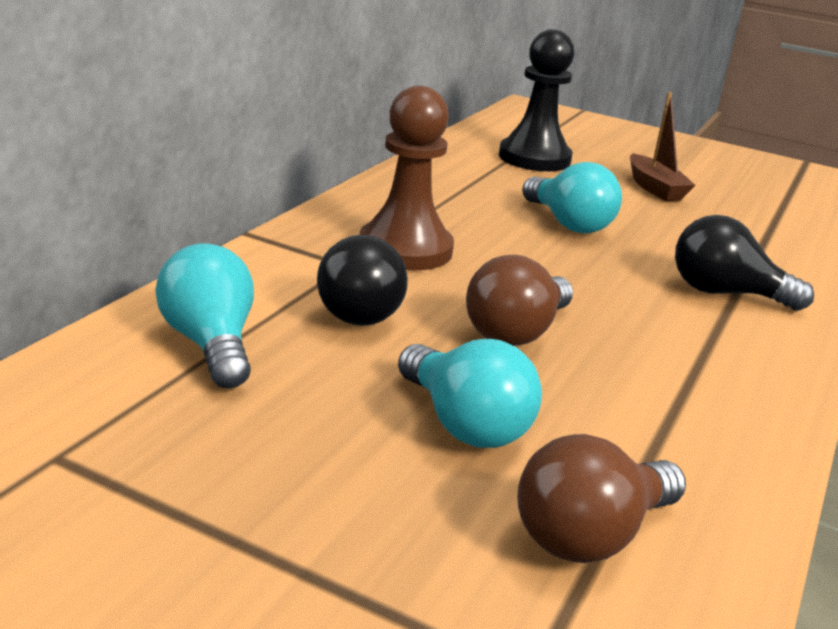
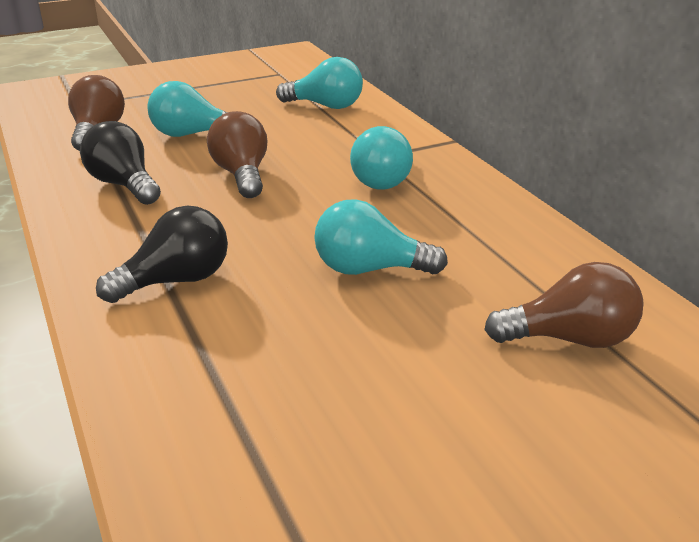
camera: 130 degrees right, 5 degrees up
(364, 310) = (317, 144): black light bulb -> black light bulb (124, 185)
(405, 249) = (384, 179): brown pawn -> turquoise light bulb
(534, 158) = (570, 339): black pawn -> brown light bulb
(655, 188) = (417, 391): brown boat -> none

